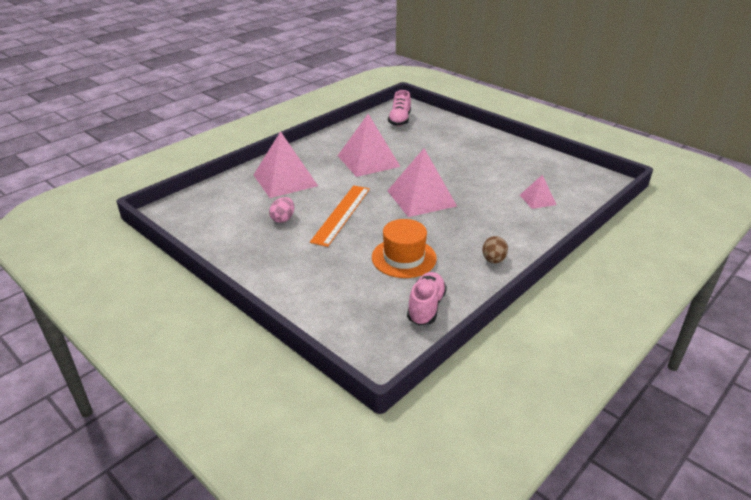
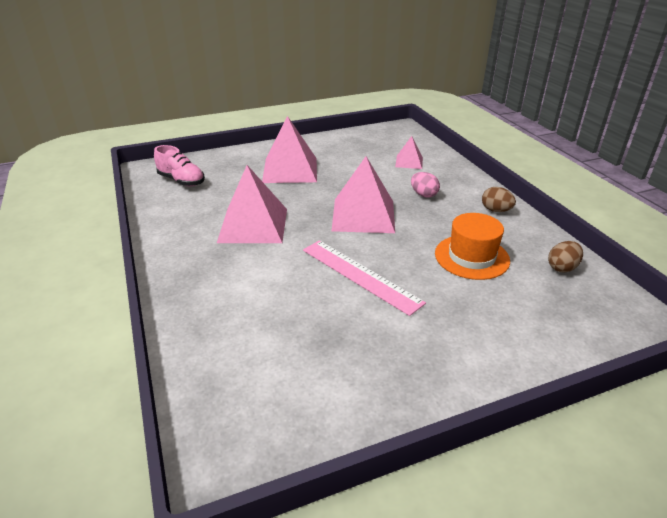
camera: 65 degrees left, 0 degrees up
(283, 219) = (339, 326): pink egg -> pink egg (423, 195)
(285, 180) = (238, 300): pink pyramid -> pink pyramid (290, 170)
(341, 214) = (360, 275): orange ruler -> pink ruler
(426, 307) = (562, 268): pink shoe -> brown egg

